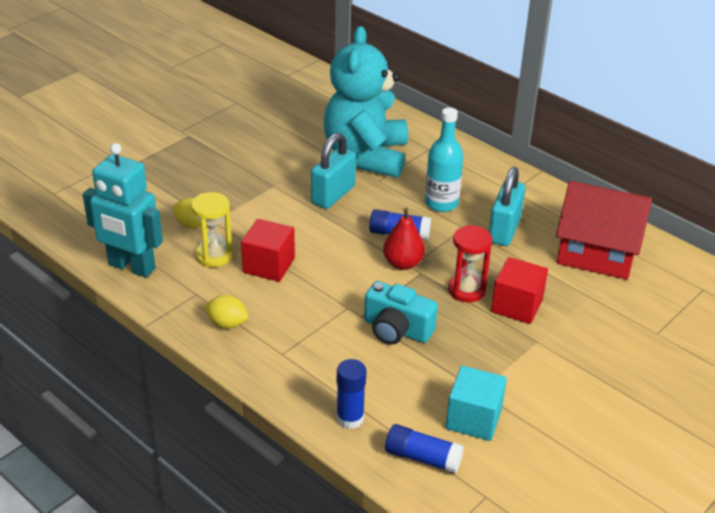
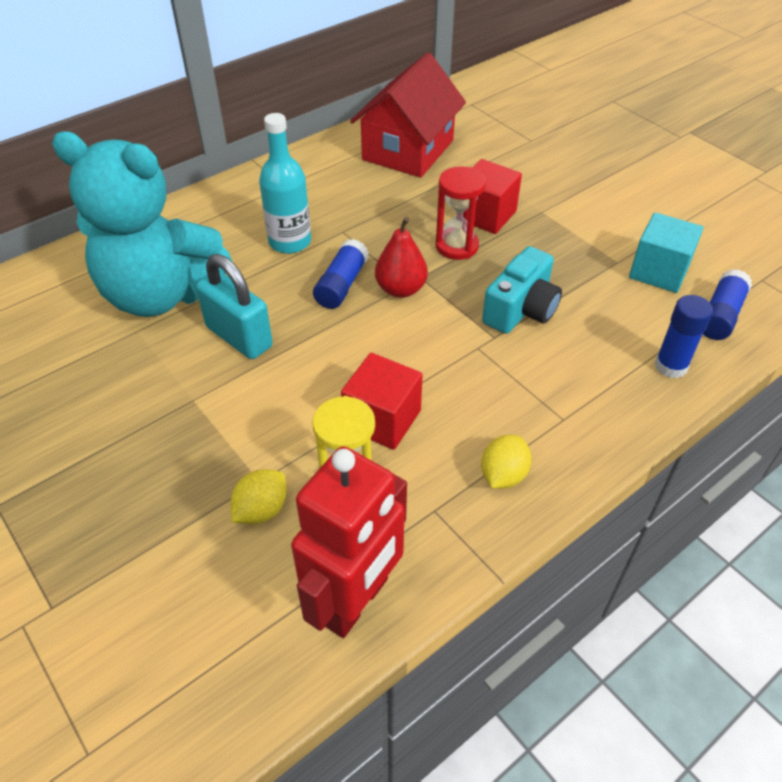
camera: 80 degrees left, 10 degrees up
(131, 267) = (355, 601): turquoise robot -> red robot
(504, 230) = (355, 203): turquoise padlock -> none

